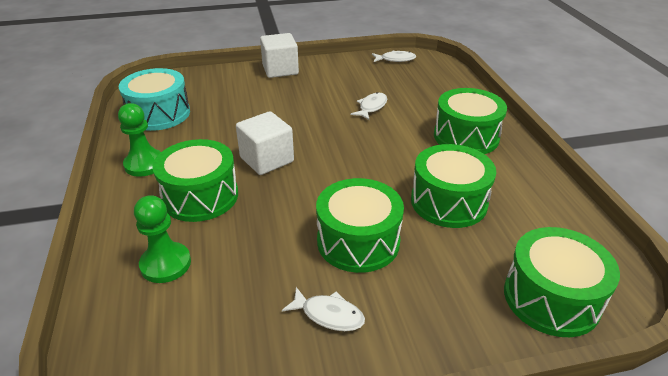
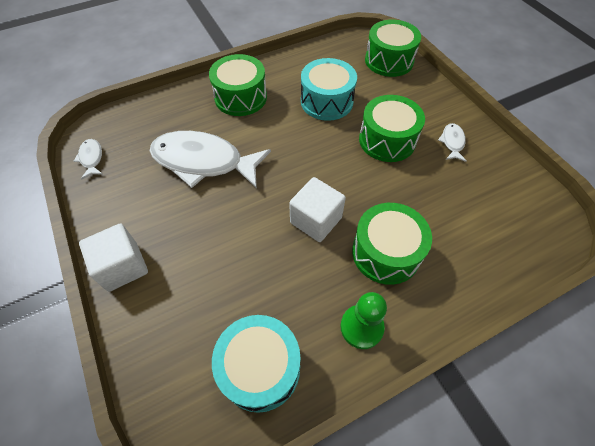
camera: 105 degrees left, 20 degrees up
(166, 264) = (466, 243): green pawn -> none
(371, 107) = (204, 162): white fish -> white fish, size x2.34
(448, 202) = (326, 101): green drum -> turquoise drum

